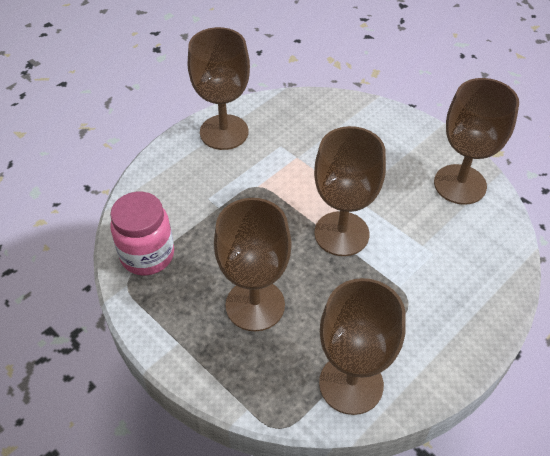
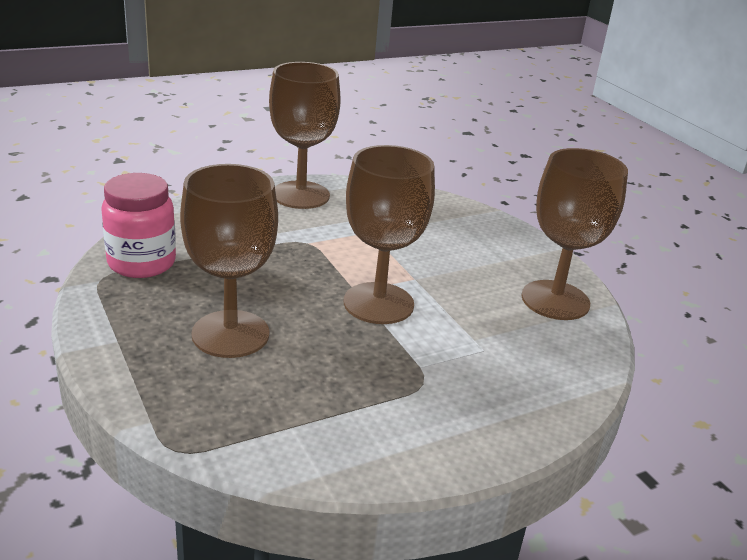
camera: 15 degrees right, 20 degrees down
(351, 384) = (296, 436): brown goblet -> none

